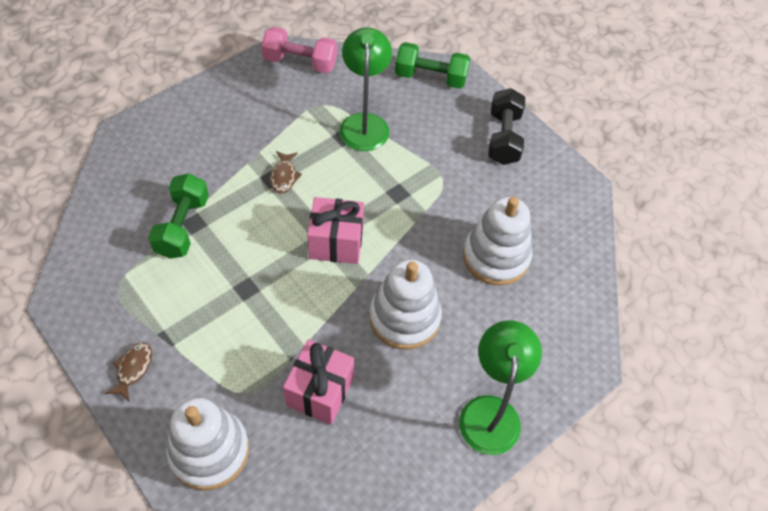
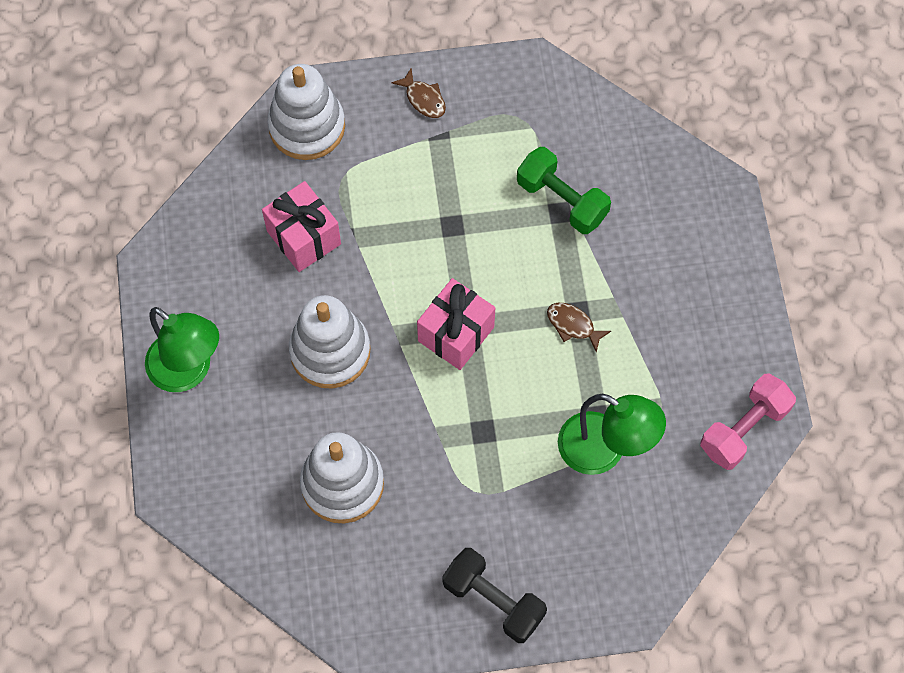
camera: 125 degrees right, 10 degrees up
(430, 77) = (637, 573): green dumbbell -> none

